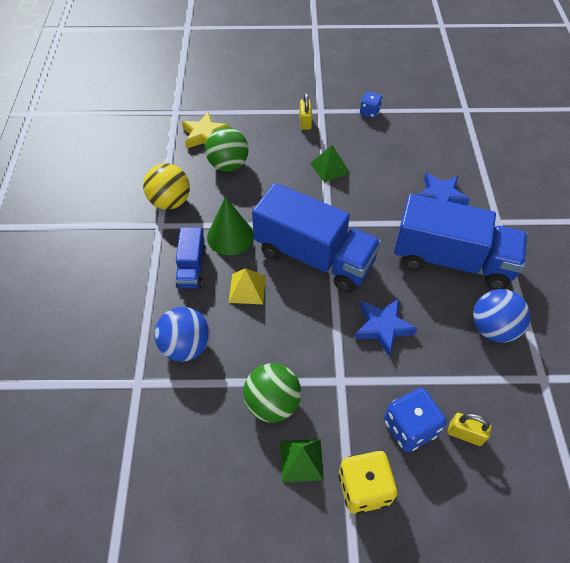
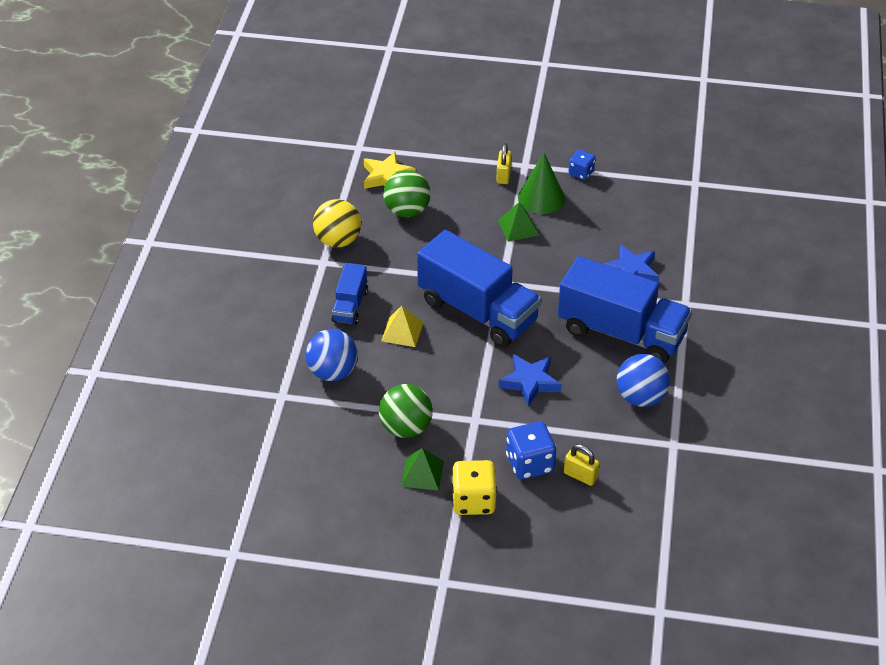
camera: 10 degrees right, 10 degrees down
(230, 236) = (395, 282): green cone -> green cone (541, 198)

